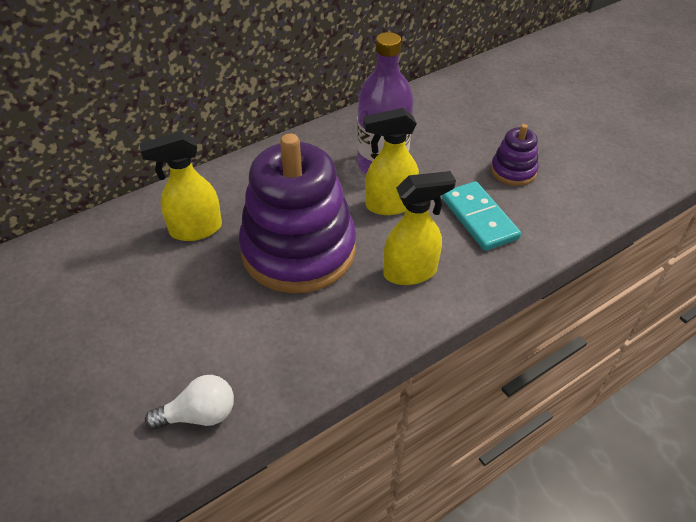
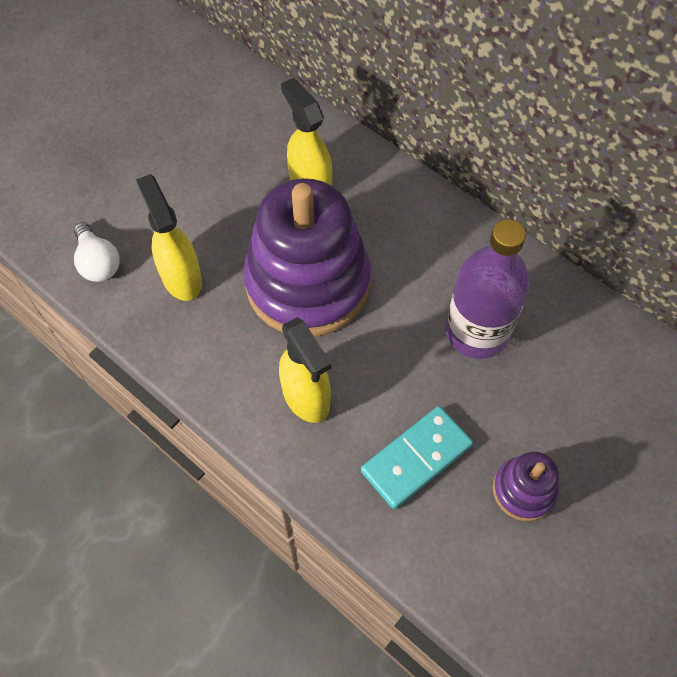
camera: 75 degrees right, 15 degrees up
(389, 205) = (407, 355): yellow spray bottle -> yellow spray bottle (181, 278)

